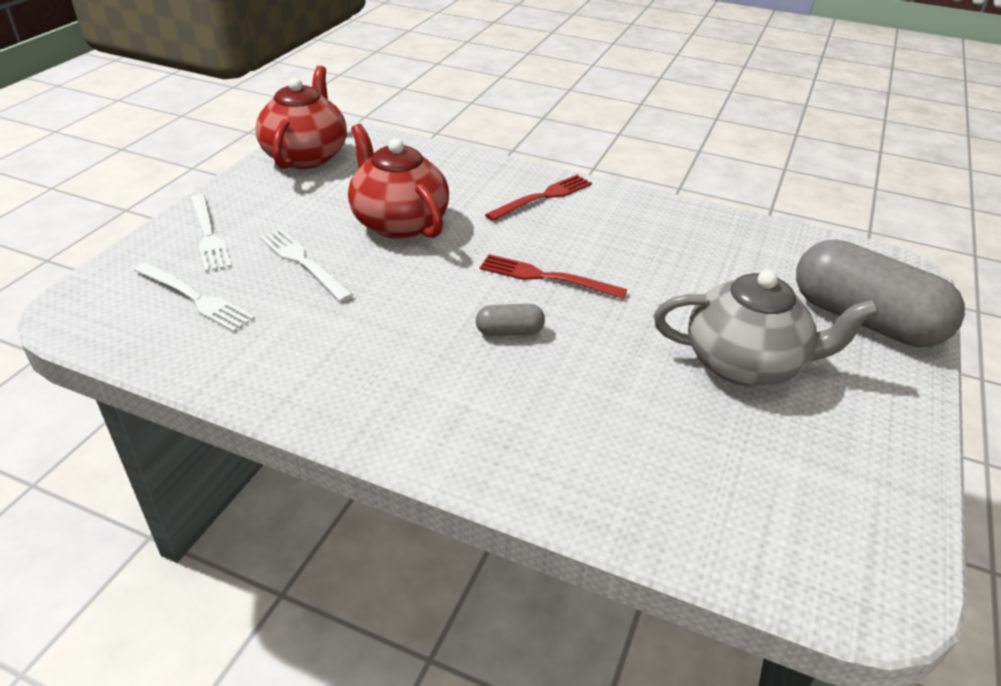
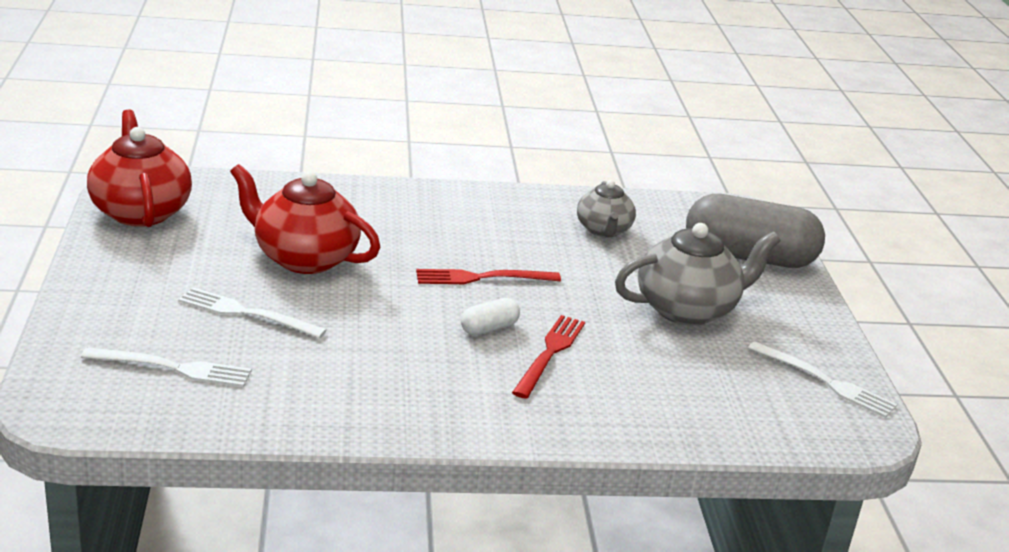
camera: 30 degrees left, 10 degrees down
(208, 235) = (120, 309): white fork -> white fork (825, 381)
(509, 331) = (489, 328): grey capsule -> white capsule
(543, 197) = (419, 208): red fork -> red fork (550, 353)
(713, 255) = (603, 230): none -> grey teapot

